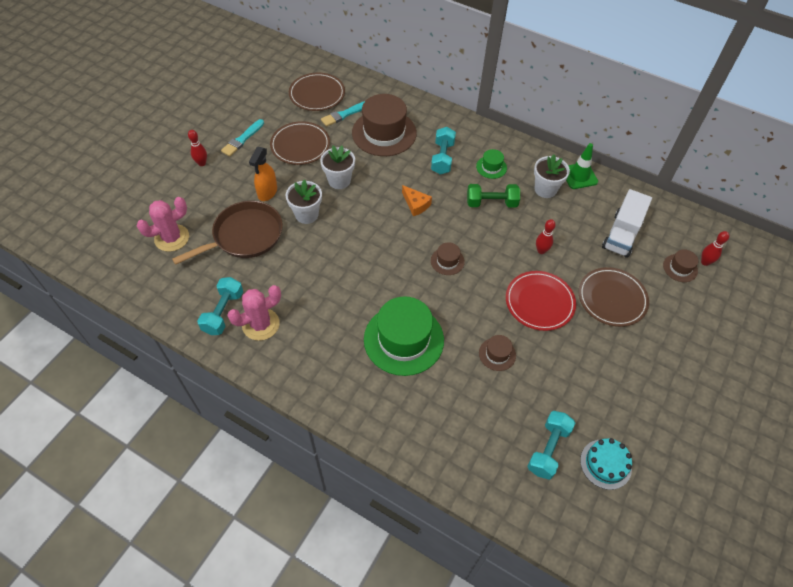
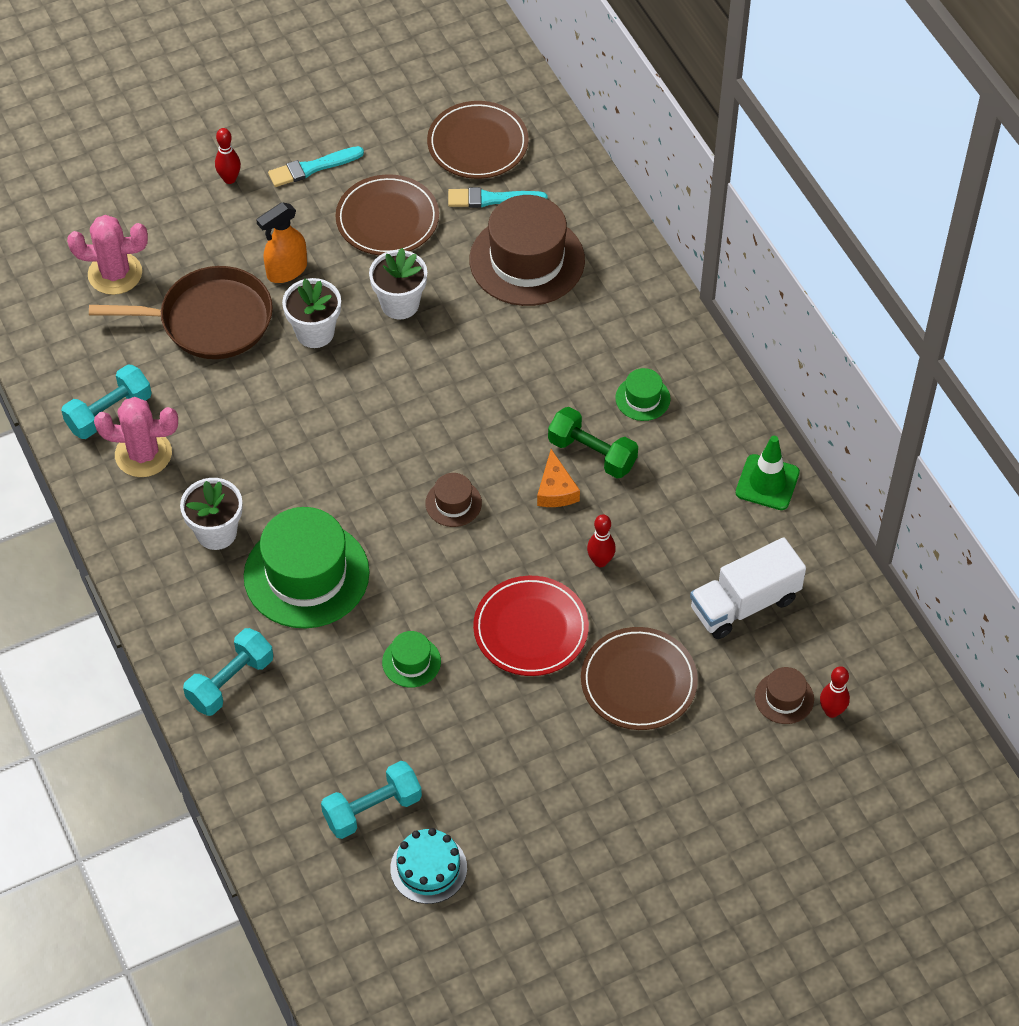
camera: 35 degrees right, 0 degrees up
(416, 204) = (479, 397): orange cheese -> orange cheese (556, 490)
(442, 158) = (581, 346): turquoise dumbbell -> turquoise dumbbell (230, 682)
(497, 354) = (411, 662): brown hat -> green hat
(545, 189) = (694, 476): white flower pot -> white flower pot (216, 532)

